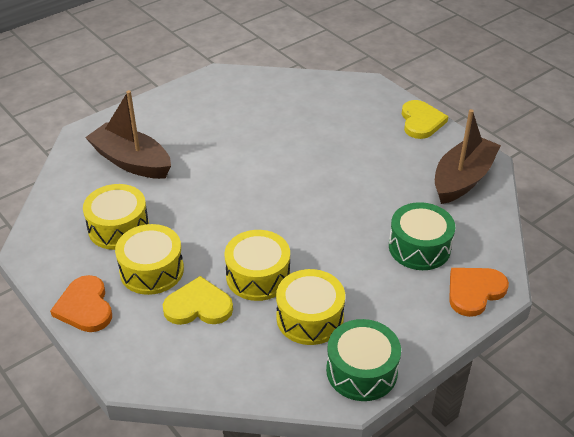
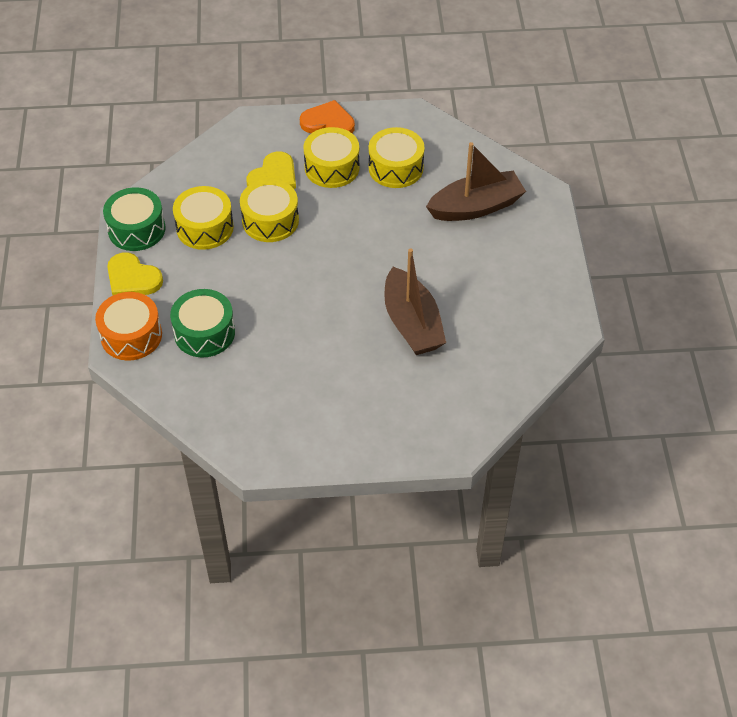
camera: 125 degrees right, 10 degrees up
(421, 121) = (356, 449): yellow heart -> yellow heart (132, 278)
(462, 179) = (249, 421): brown boat -> brown boat (412, 323)
(474, 291) = (131, 336): orange heart -> orange drum

